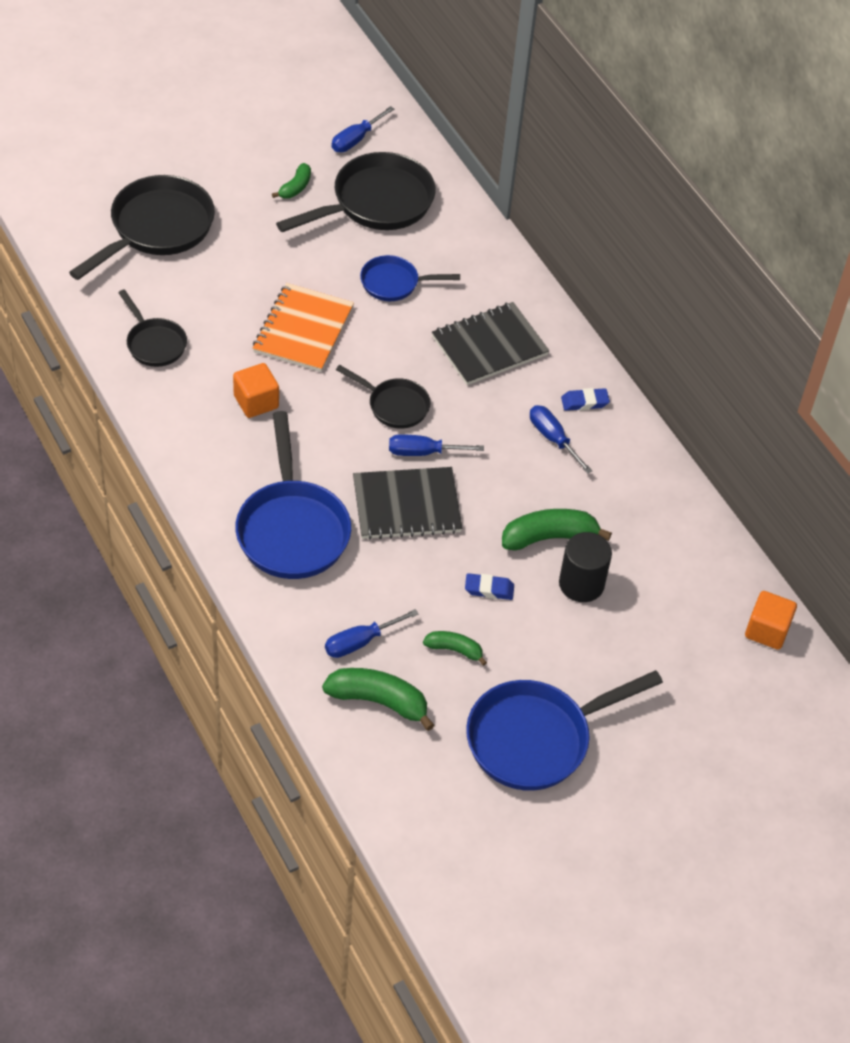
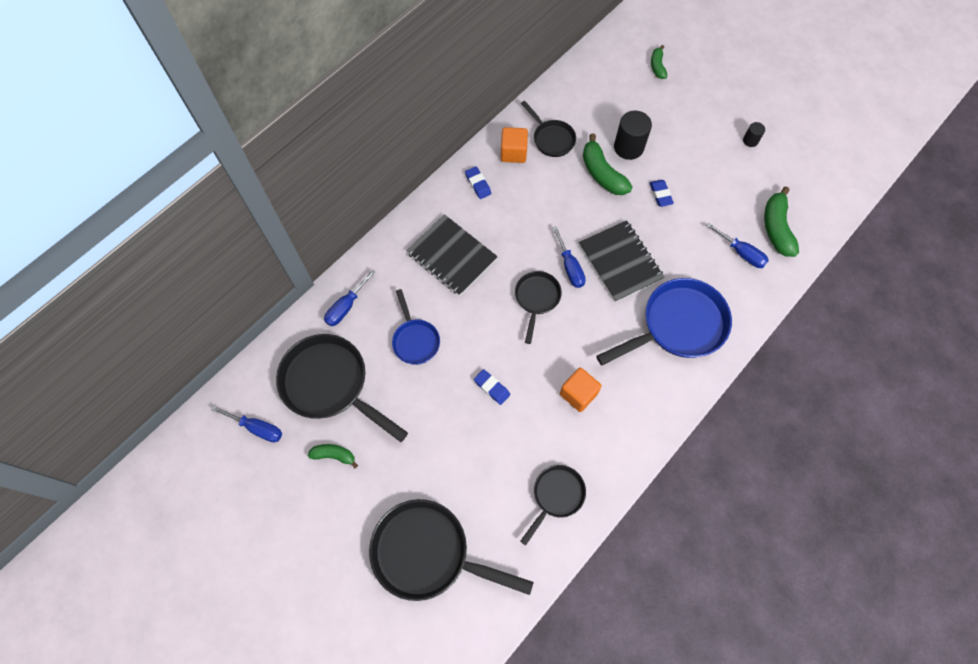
camera: 105 degrees left, 15 degrees up
(303, 330) = (492, 388): orange notebook -> blue eraser
(454, 650) = (715, 199): green banana -> green banana (657, 66)
(536, 738) = (750, 140): blue pan -> black cylinder
(553, 438) = (519, 194): blue screwdriver -> blue screwdriver (346, 306)
(628, 502) = (551, 139): none -> black pan
(767, 630) = (610, 50): orange cube -> orange cube (513, 153)

